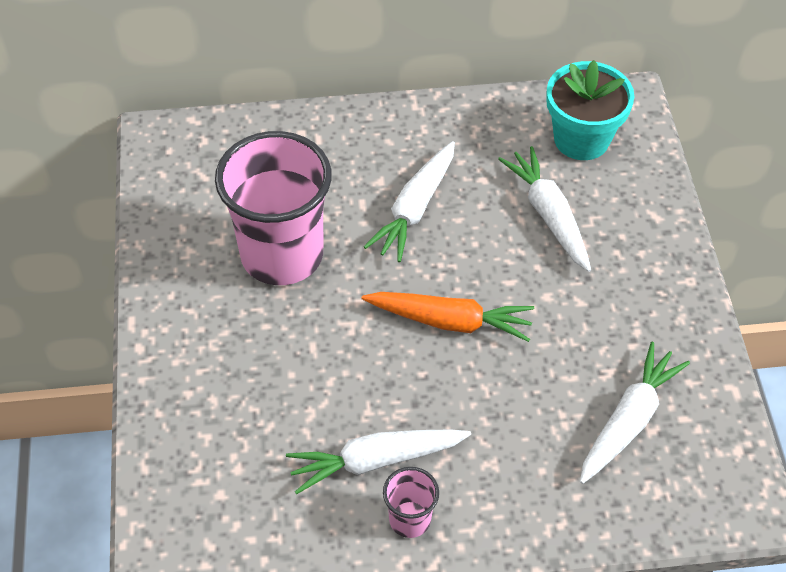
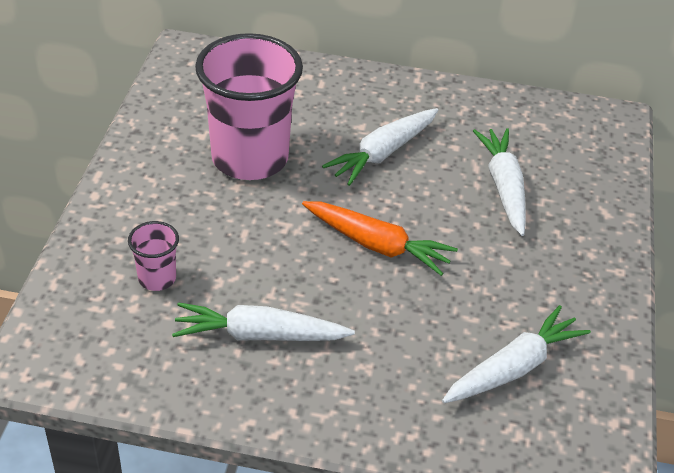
camera: 15 degrees right, 10 degrees down
(410, 519) = (269, 390): pink cup -> pink cup (157, 278)
(581, 139) = (558, 138): turquoise flower pot -> none

